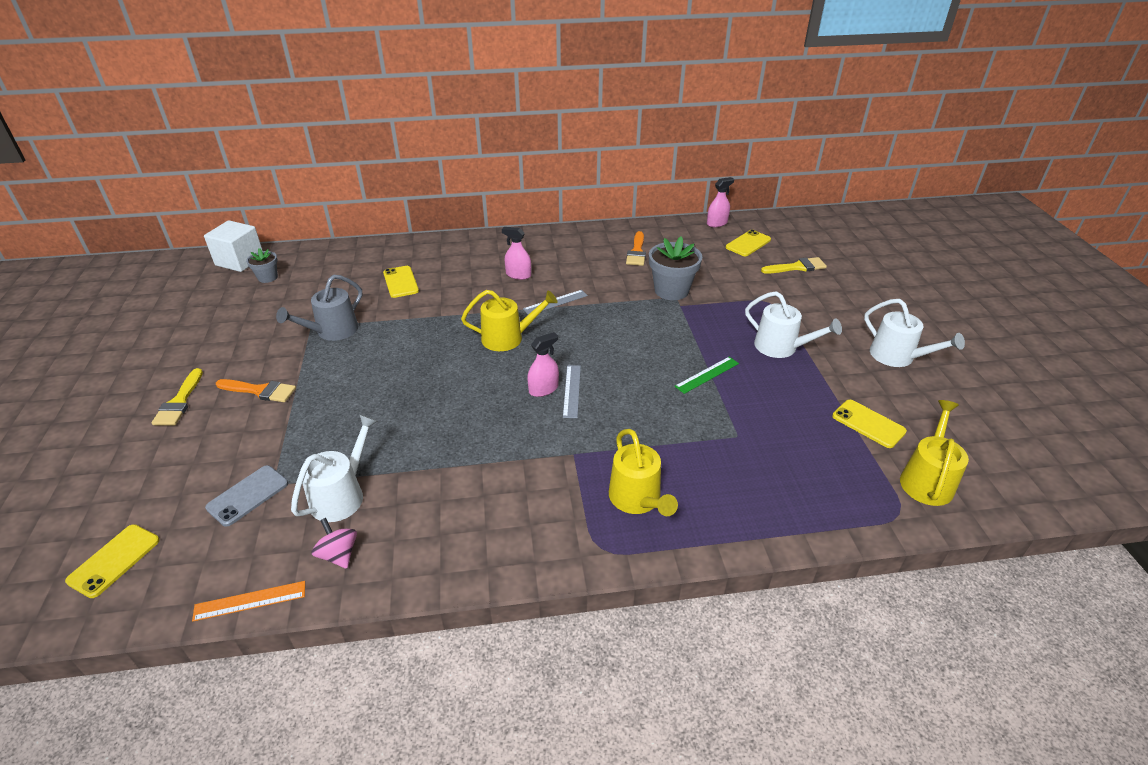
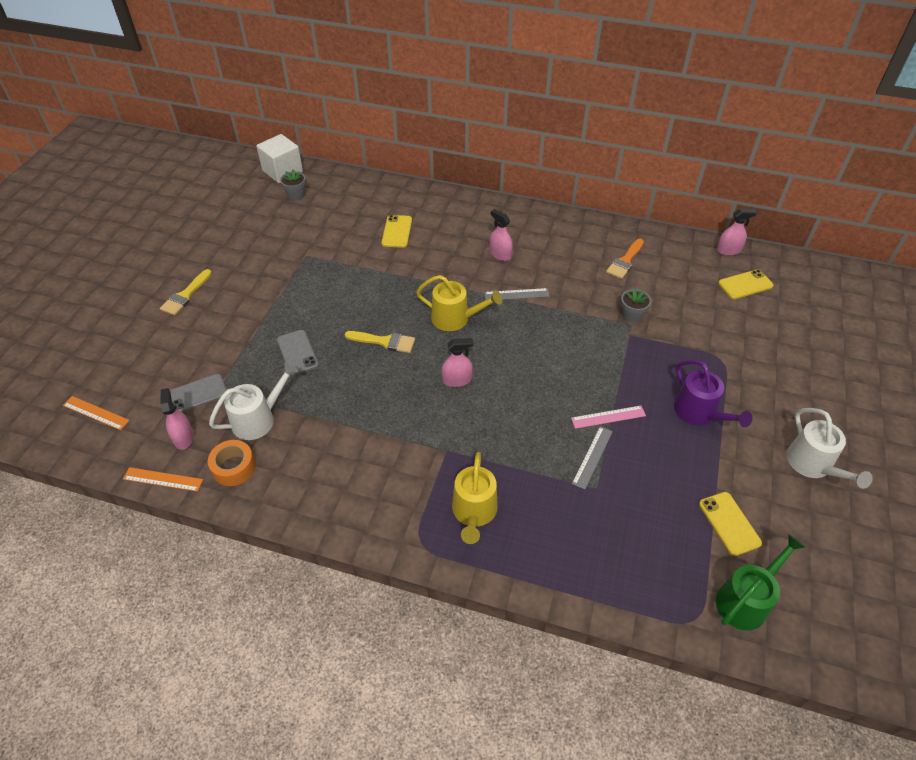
camera: 25 degrees right, 10 degrees up
(114, 560) = (96, 413): yellow phone -> orange ruler
(254, 546) = (183, 437): none -> pink spray bottle
(260, 391) = (243, 305): orange brush -> none
(332, 331) = (320, 265): grey watering can -> none
(338, 554) = (234, 467): pink spinning top -> orange tape
(352, 417) = (297, 352): none -> grey phone
(572, 391) = (479, 390): grey ruler -> grey ruler (592, 457)
(671, 290) = (632, 315): grey flower pot -> grey flower pot, size x0.56
(707, 375) = (608, 417): green ruler -> pink ruler
(781, 347) = (699, 413): white watering can -> purple watering can
(797, 267) = (779, 328): yellow brush -> yellow brush (384, 342)
(927, 480) = (745, 600): yellow watering can -> green watering can

